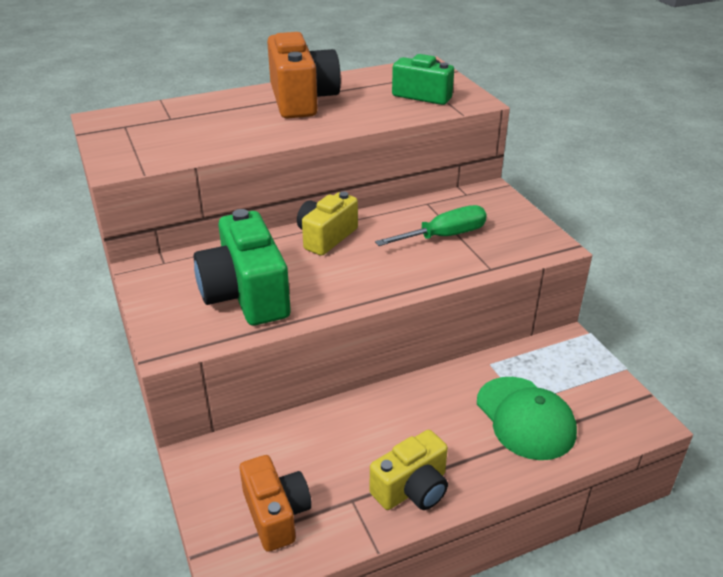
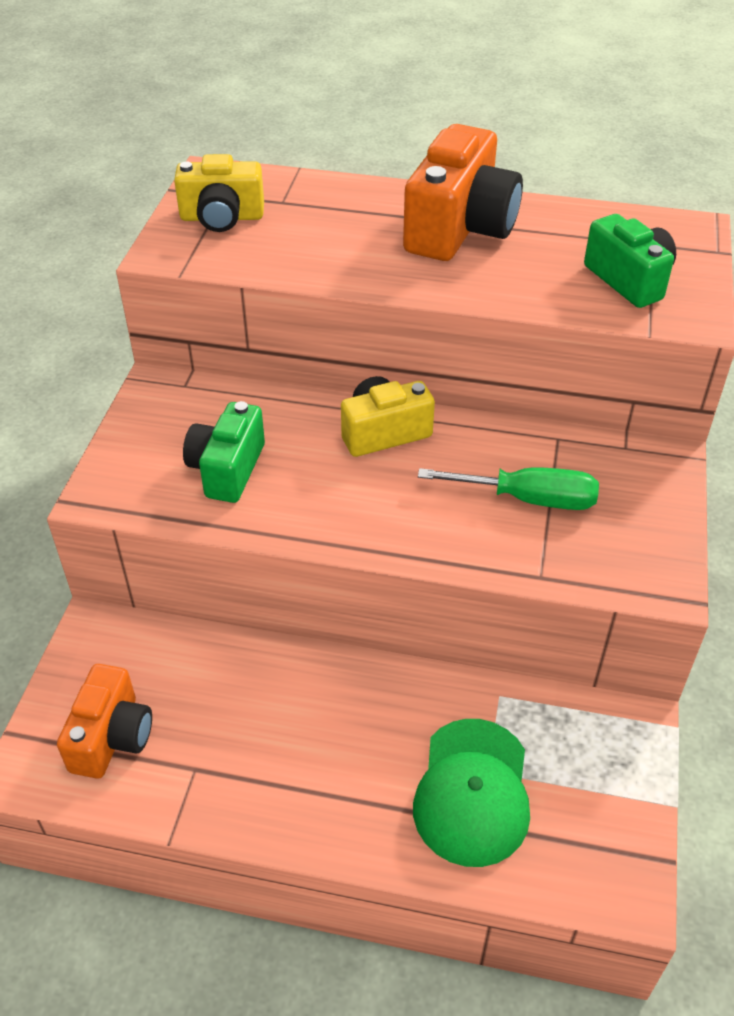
camera: 35 degrees right, 10 degrees up
(246, 294) = (227, 469): green camera -> green camera, size x0.65
(412, 488) = (264, 796): yellow camera -> yellow camera (222, 217)

